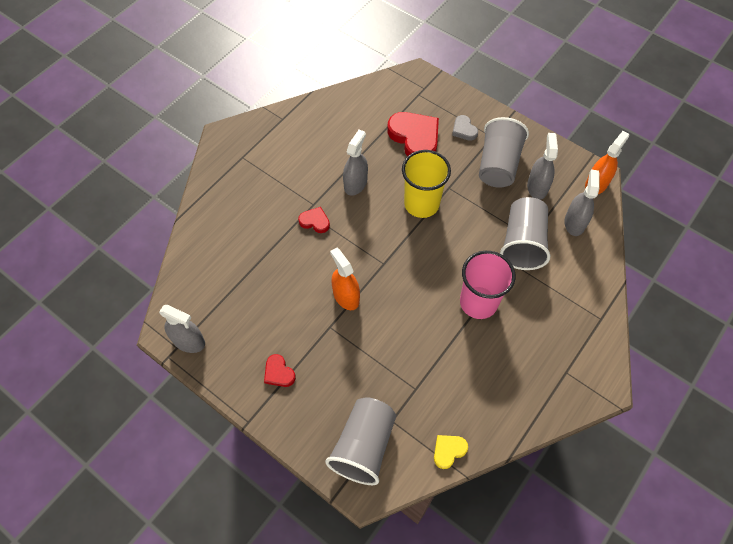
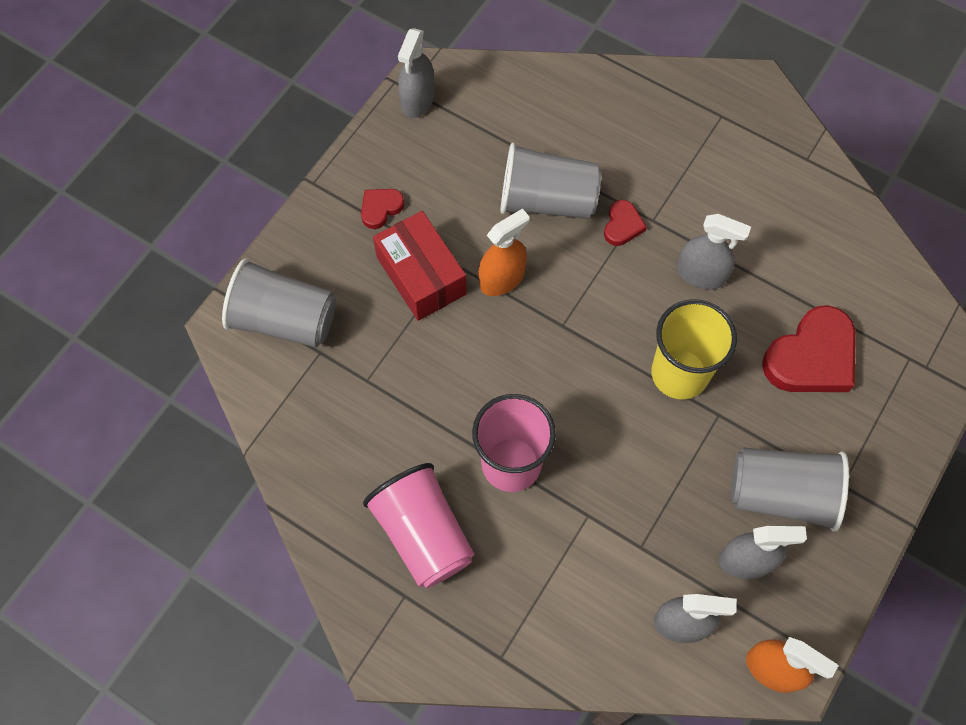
camera: 85 degrees right, 5 degrees up
(337, 348) = (421, 275): none -> red box
(448, 451) = (280, 427): yellow heart -> none
(464, 130) = (847, 436): grey heart -> none
(522, 243) = (628, 533): grey cup -> grey cup (547, 200)
(525, 358) = (423, 534): none -> pink cup

